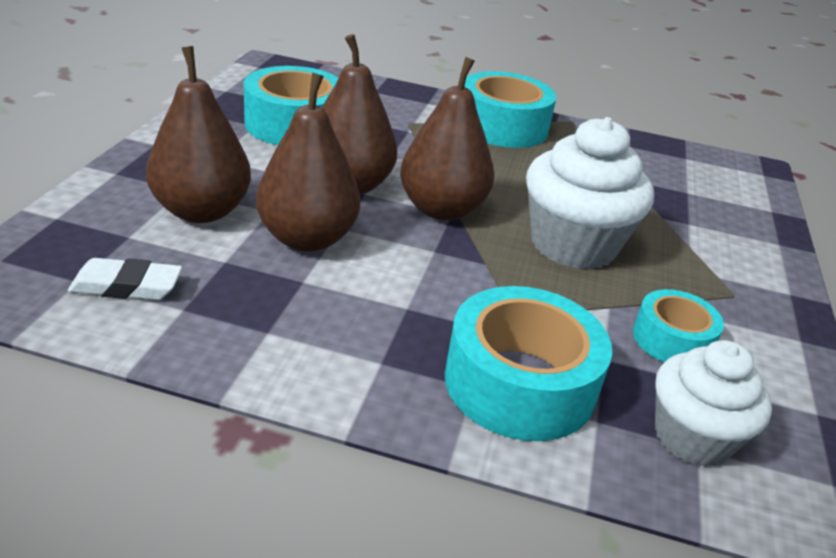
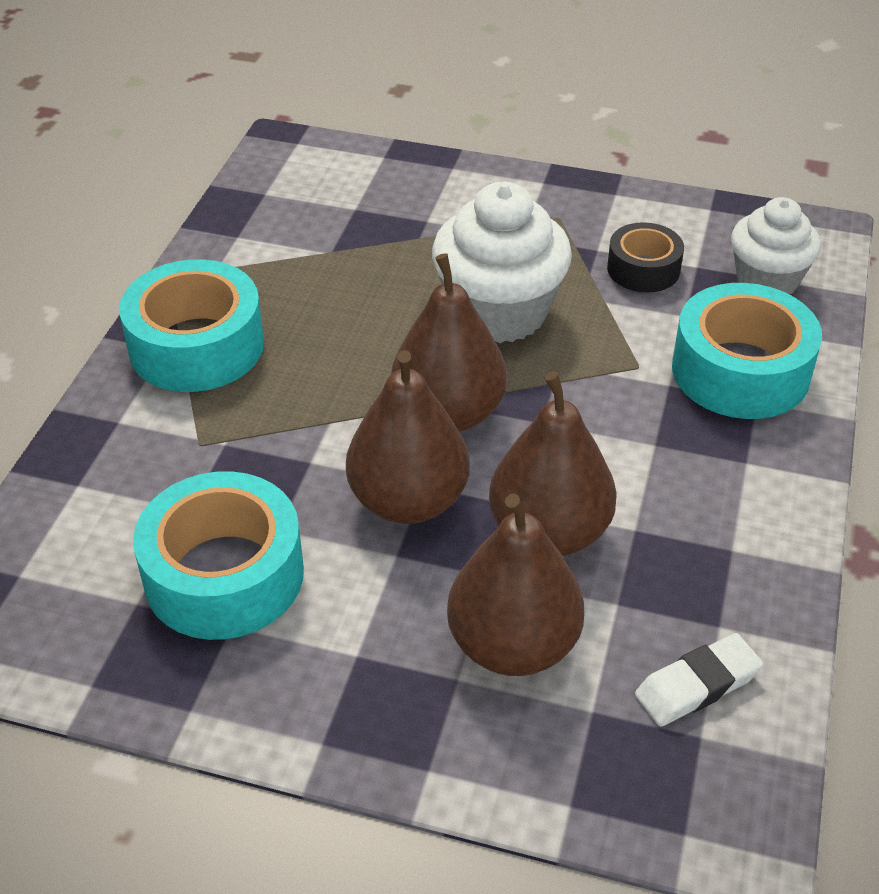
camera: 85 degrees left, 10 degrees up
(127, 286) = (697, 685): white eraser -> white eraser turned 60 degrees clockwise
(672, 339) = (643, 269): turquoise tape -> black tape

